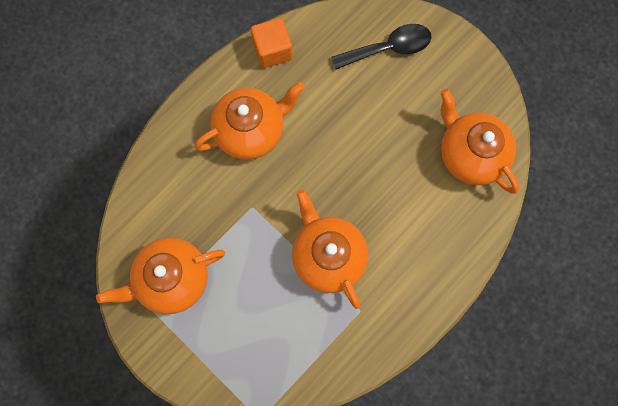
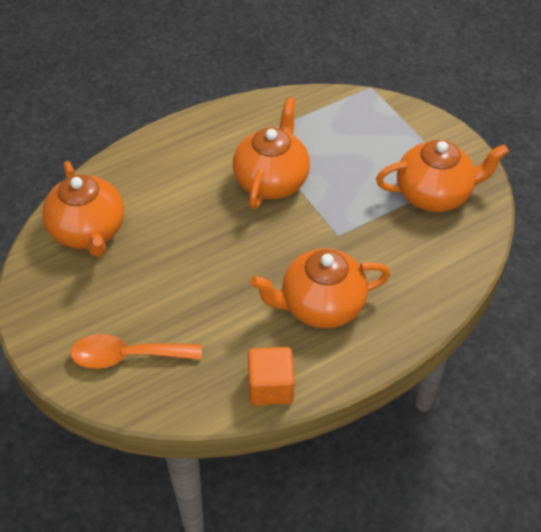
camera: 165 degrees left, 25 degrees down
(328, 256) = (272, 180): orange teapot -> orange teapot turned 150 degrees counterclockwise
(388, 48) = (127, 356): black spoon -> orange spoon

